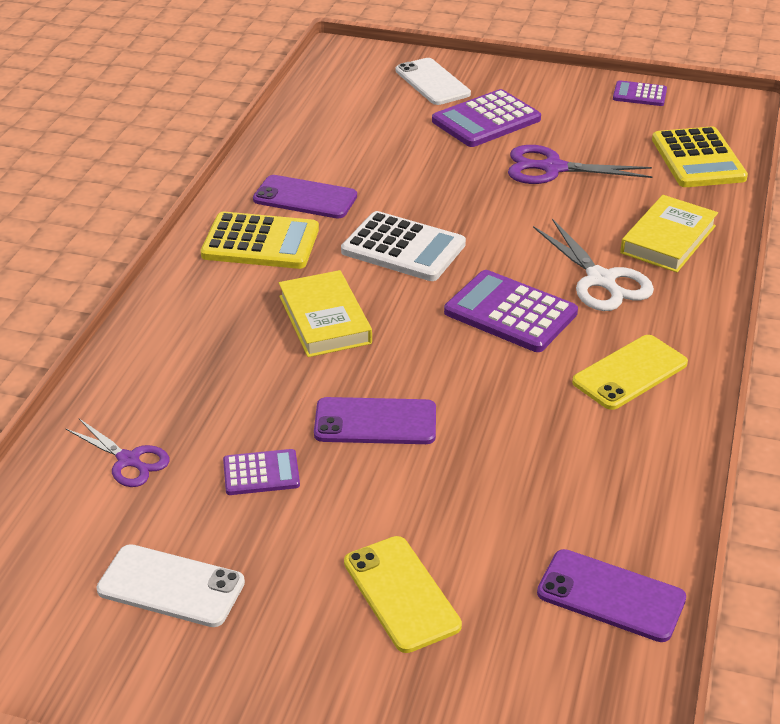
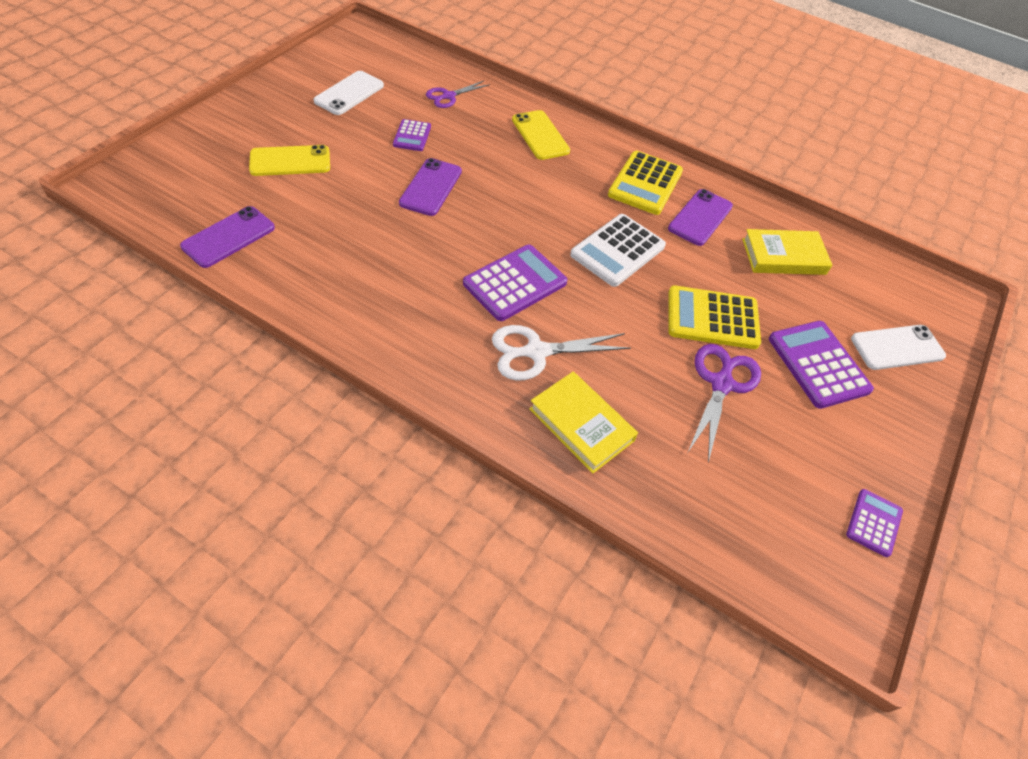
camera: 100 degrees right, 15 degrees up
(324, 320) = (544, 191): yellow book -> yellow book (783, 256)
(630, 373) = (415, 324): yellow phone -> yellow phone (540, 135)
(698, 159) = (722, 517): yellow calculator -> yellow calculator (712, 318)

